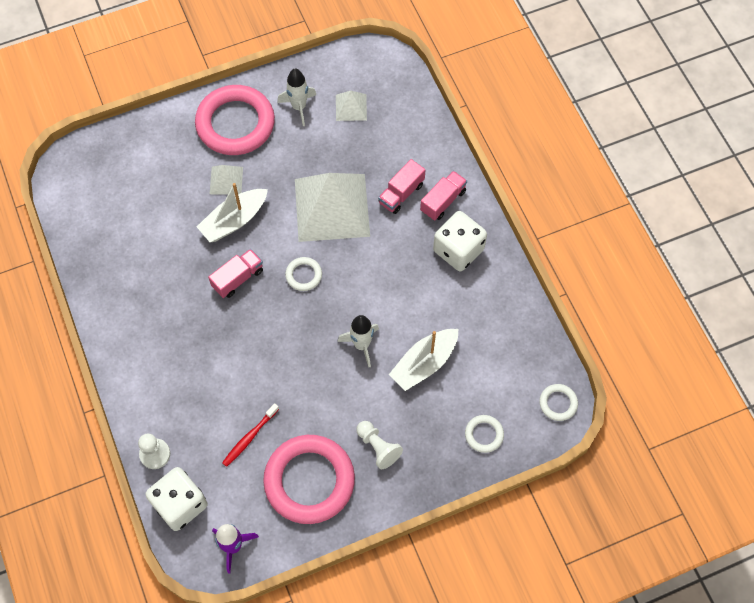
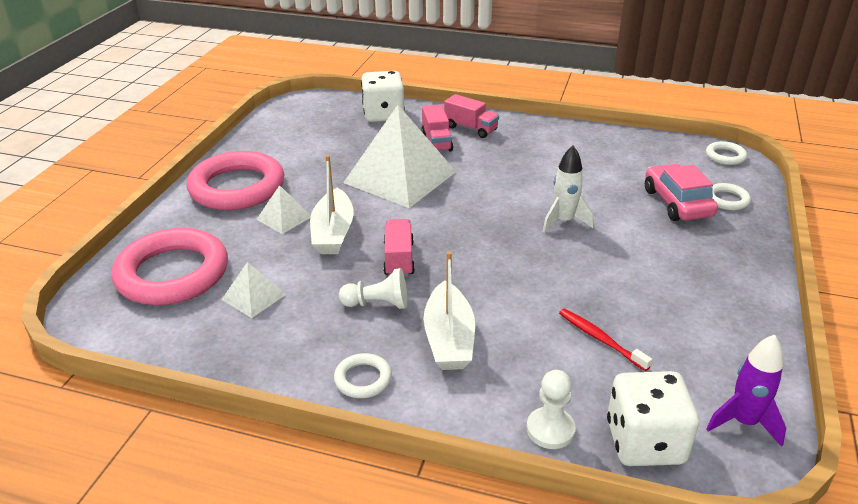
camera: 50 degrees left, 30 degrees down
(249, 437) = (600, 339): red toothbrush -> red toothbrush turned 150 degrees clockwise
(299, 107) = (279, 151): white rocket -> none
(304, 275) = (448, 220): white ring -> white ring (363, 379)
(309, 481) = (695, 321): pink ring -> pink ring (172, 273)
(351, 107) = (321, 130): white pyramid -> white pyramid (254, 297)
(378, 447) = (690, 260): white pawn -> white pawn (377, 304)
(424, 363) = (620, 198): white boat -> white boat (449, 338)
(443, 201) = (470, 128): pink truck -> pink truck turned 135 degrees clockwise
(450, 403) = (677, 203): none -> pink car
(458, 250) = (525, 140): white dice -> white dice (383, 114)

